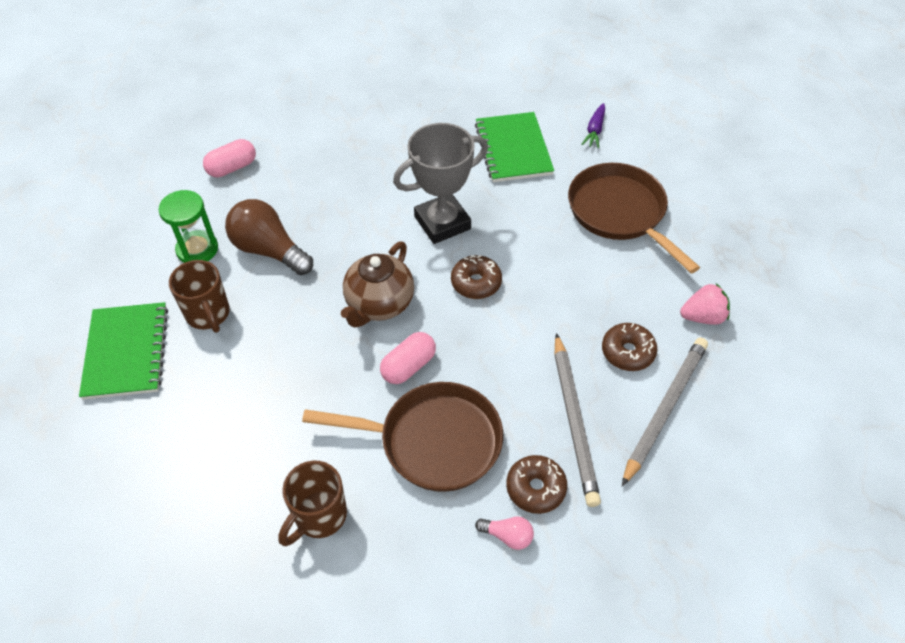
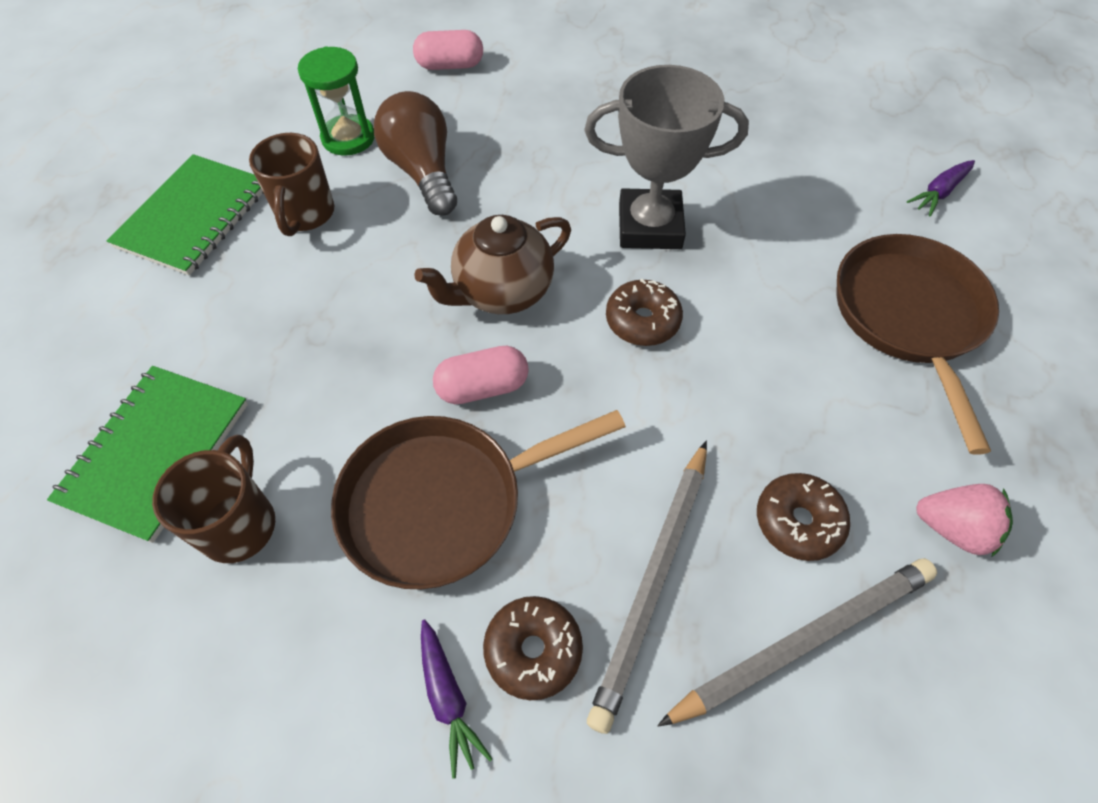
camera: 30 degrees right, 5 degrees up
(319, 516) = (240, 523): brown mug -> brown mug turned 120 degrees clockwise
(433, 441) = (443, 502): brown pan -> brown pan turned 120 degrees clockwise
(508, 536) = (448, 698): pink light bulb -> purple carrot
(513, 149) = (806, 173): green notebook -> green notebook (156, 453)

